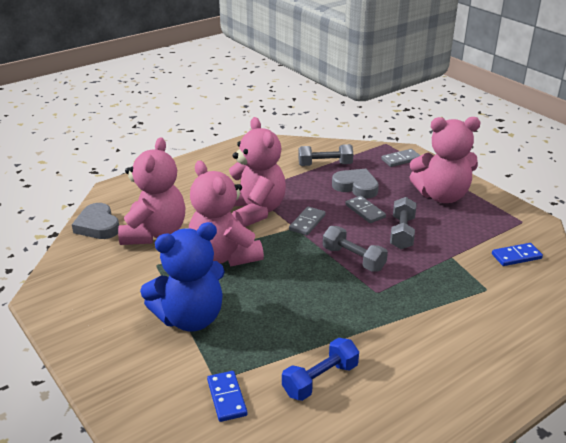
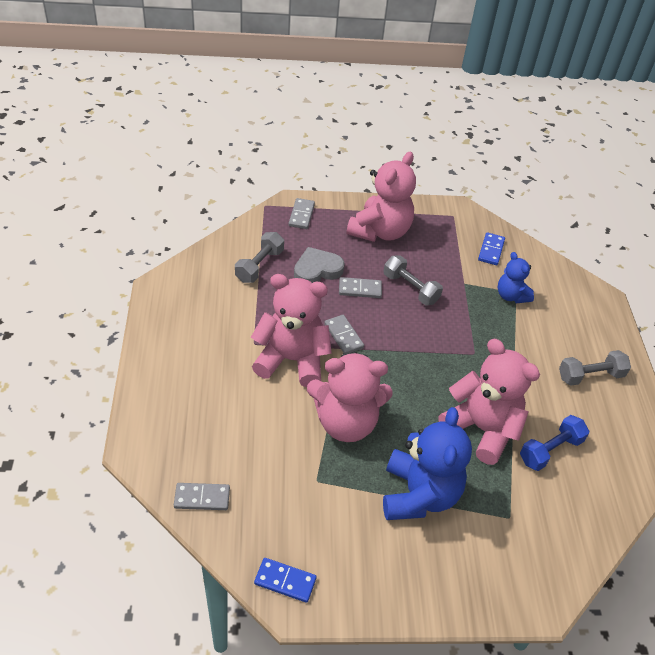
camera: 60 degrees left, 15 degrees up
(98, 226) = (202, 498): grey heart -> grey domino
(155, 233) = (261, 456): pink teddy bear -> pink teddy bear (481, 429)
(226, 398) = (534, 521): blue domino -> blue domino (285, 581)
(320, 380) = (550, 450): blue dumbbell -> blue dumbbell turned 60 degrees clockwise
(353, 259) = (421, 340): grey dumbbell -> grey dumbbell (590, 376)
(478, 288) = (511, 296): none -> blue teddy bear

